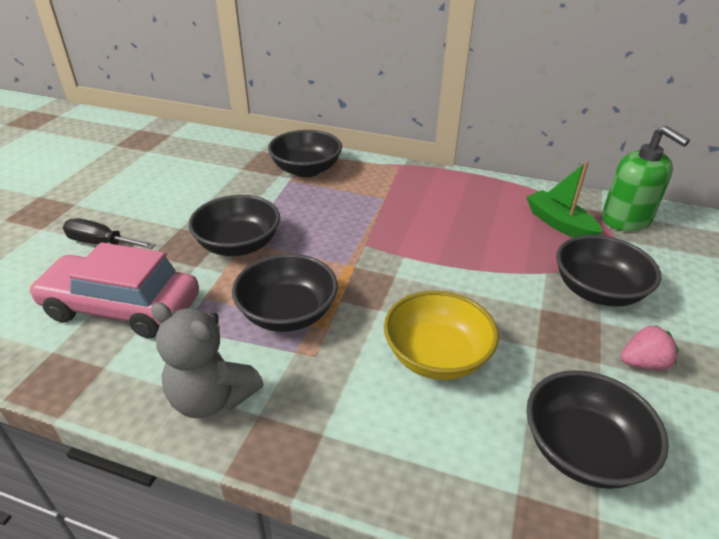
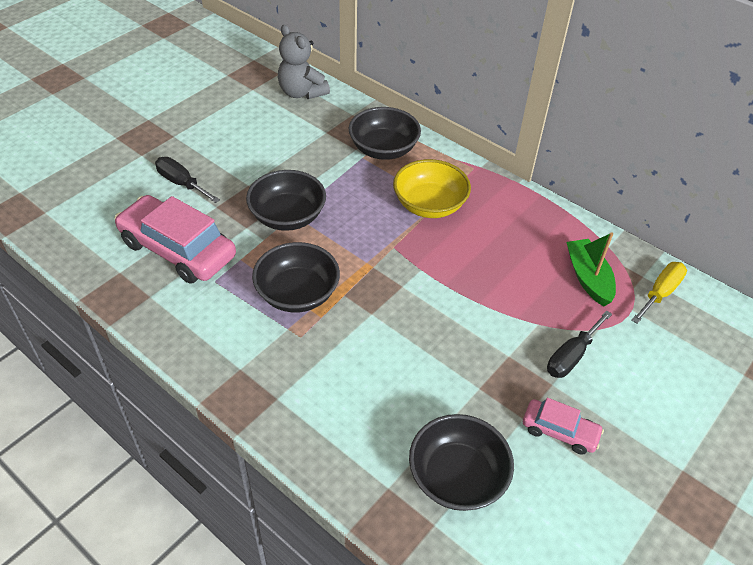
camera: 20 degrees right, 10 degrees up
(212, 398) = (213, 345): grey teddy bear -> grey teddy bear (302, 92)
(436, 356) = (393, 368): yellow bowl -> yellow bowl (429, 205)
(597, 291) = (571, 356): black bowl -> black screwdriver
(626, 219) = (660, 293): green soap dispenser -> yellow screwdriver
(643, 363) = (559, 431): pink strawberry -> pink car

